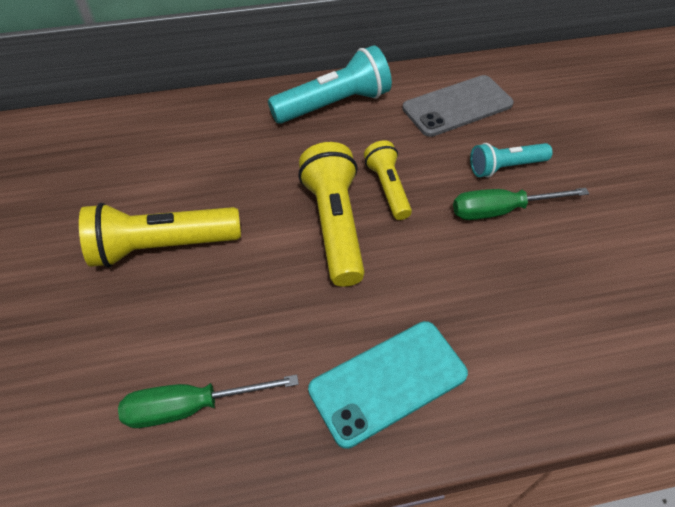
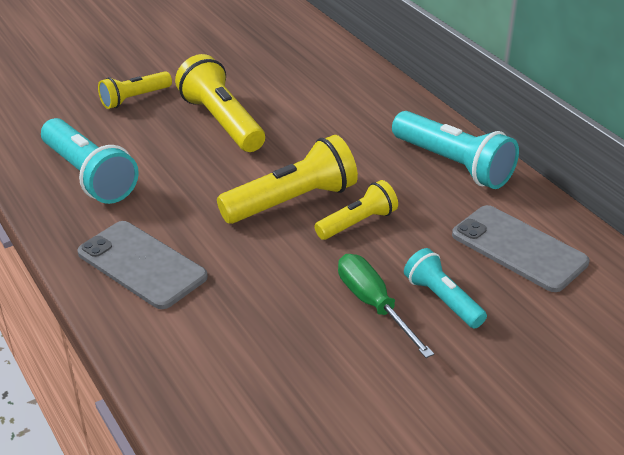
camera: 70 degrees right, 15 degrees down
(51, 322) = (134, 99): none -> yellow flashlight
(191, 406) = (89, 176): green screwdriver -> turquoise flashlight
(388, 382) = (142, 265): turquoise phone -> grey phone

